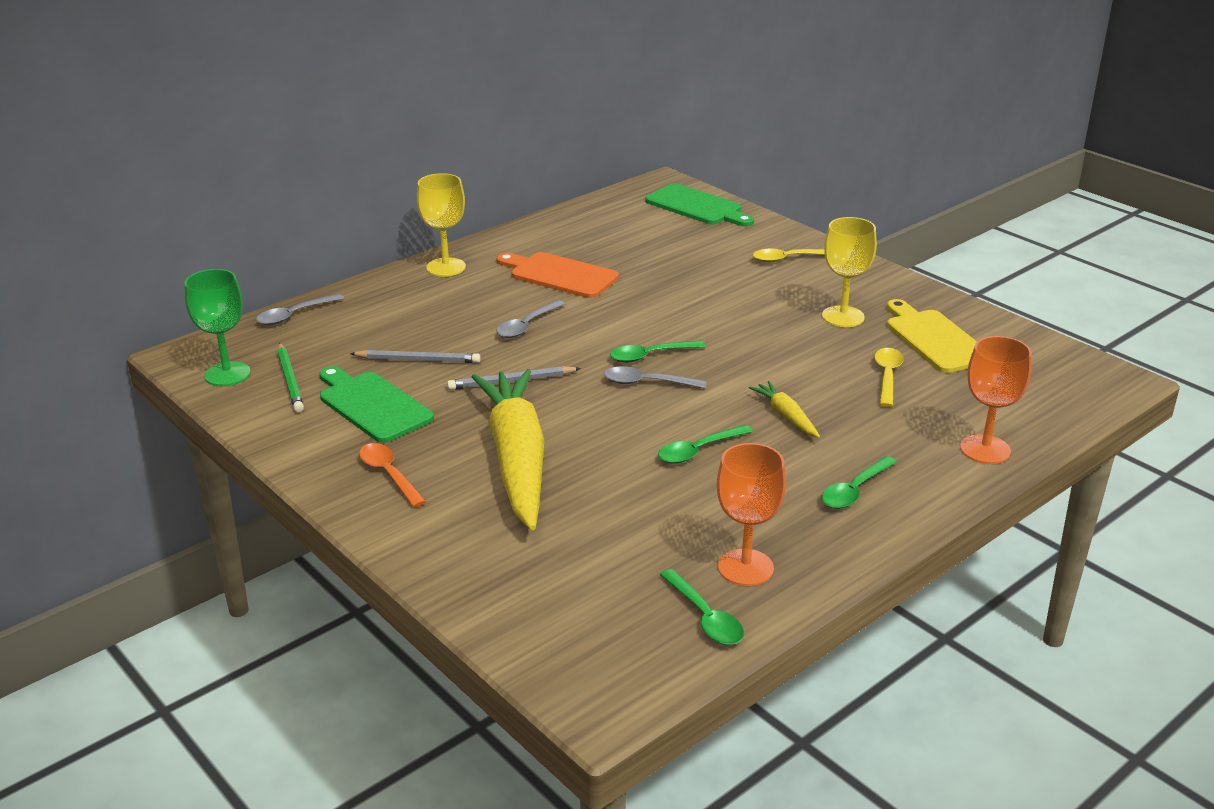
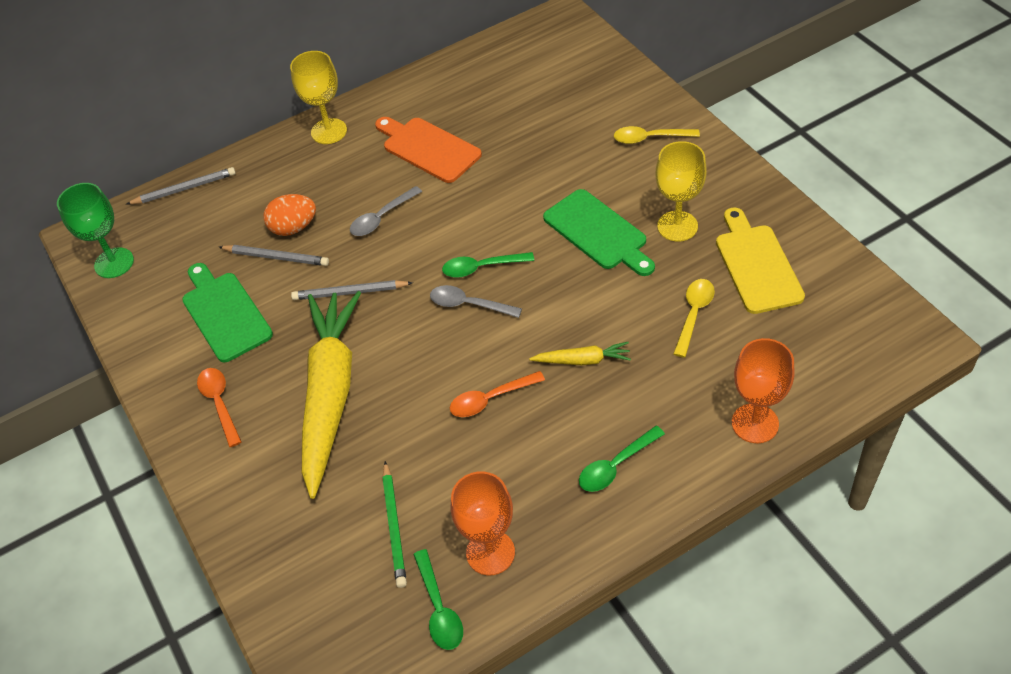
camera: 15 degrees right, 20 degrees up
(290, 380) = (163, 275): green pencil -> green pencil (394, 526)
(294, 315) = (184, 189): grey spoon -> grey pencil
(430, 337) = (294, 228): none -> orange egg
(697, 206) = (583, 55): green cutting board -> green cutting board (598, 232)
(698, 450) = (490, 399): green spoon -> orange spoon
(786, 416) = (582, 360): yellow carrot -> yellow carrot turned 105 degrees clockwise

